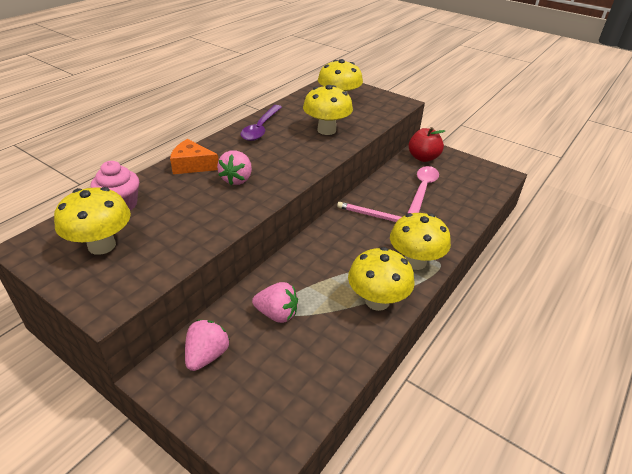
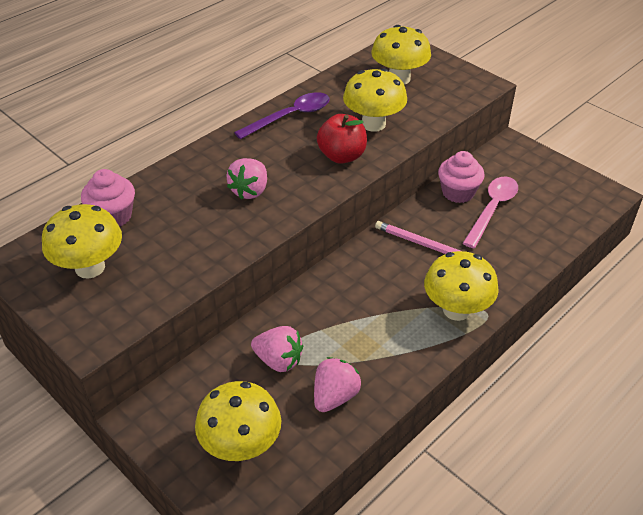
camera: 10 degrees right, 5 degrees up
(192, 165) = (199, 167): orange cheese -> none
(207, 355) = (195, 401): pink strawberry -> pink strawberry (334, 396)
(261, 128) = (290, 117): purple spoon -> purple spoon turned 150 degrees counterclockwise
(377, 301) = (398, 356): yellow mushroom -> yellow mushroom (241, 446)
(394, 180) = (458, 192): none -> pink cupcake
(423, 158) = (505, 161): red apple -> red apple (342, 156)

